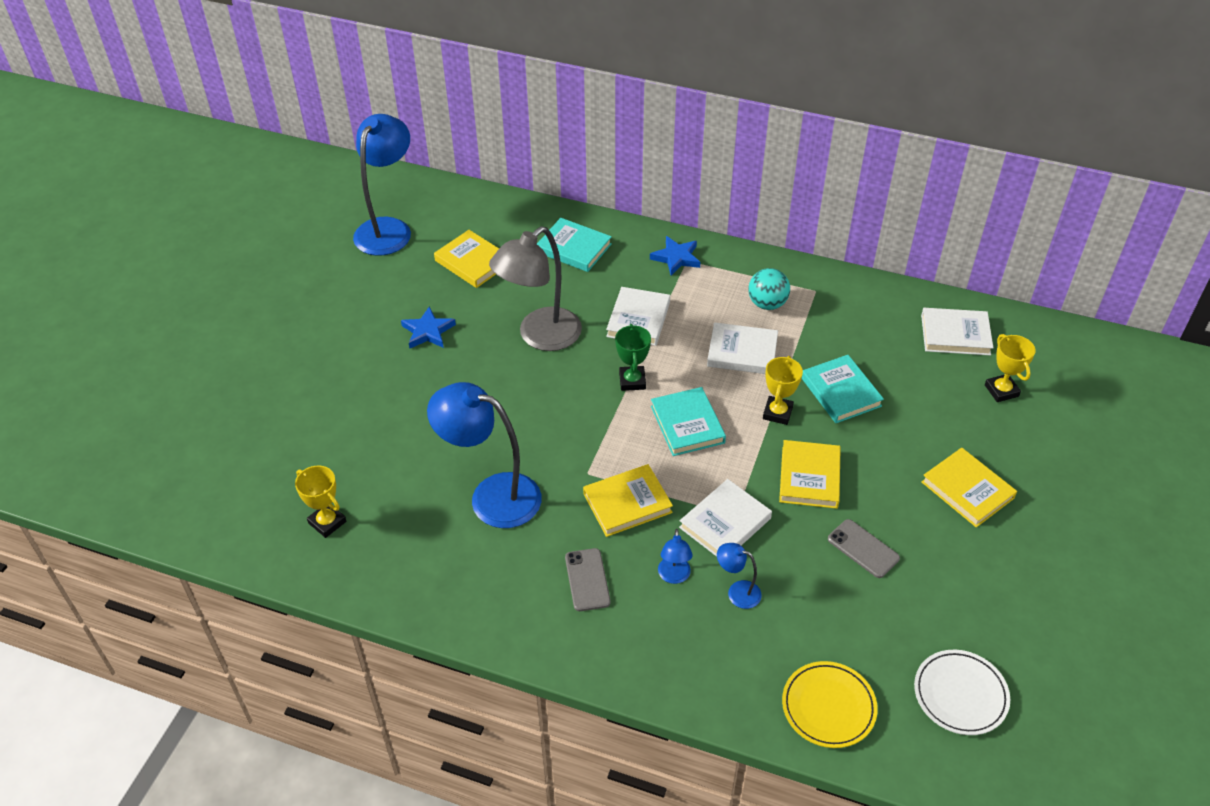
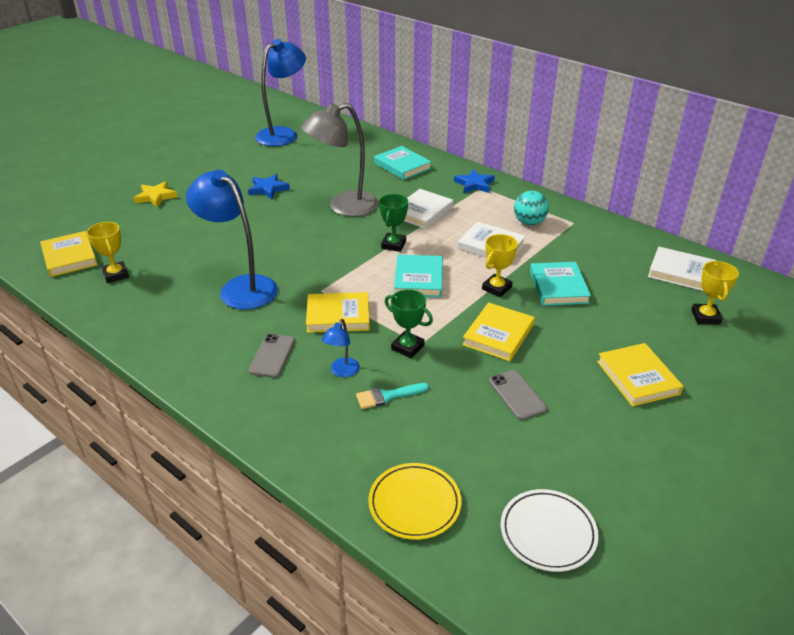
camera: 20 degrees right, 10 degrees down
(289, 383) = (156, 197): none -> yellow star
(473, 262) = (326, 160): yellow book -> yellow book (69, 257)
(725, 523) = (407, 347): white book -> green trophy
(737, 592) = (387, 396): blue lamp -> turquoise brush

